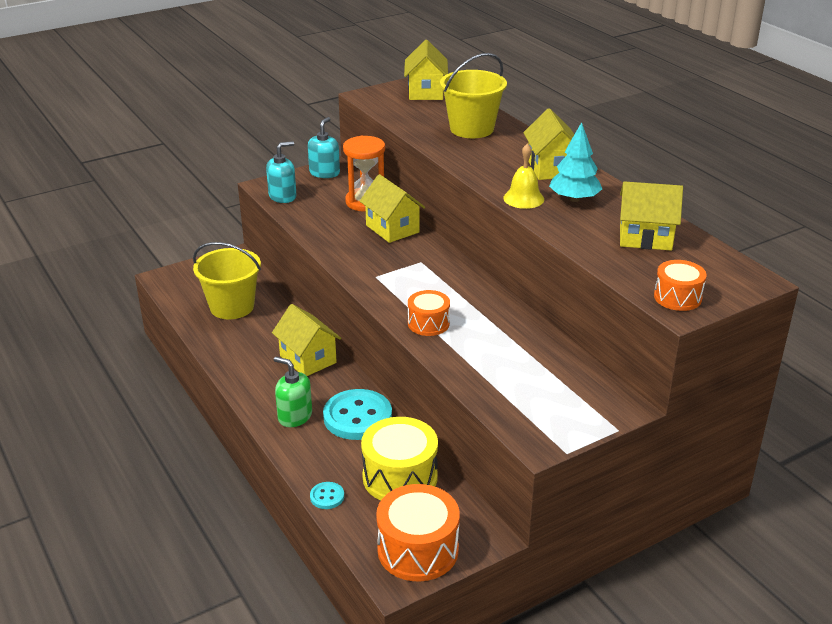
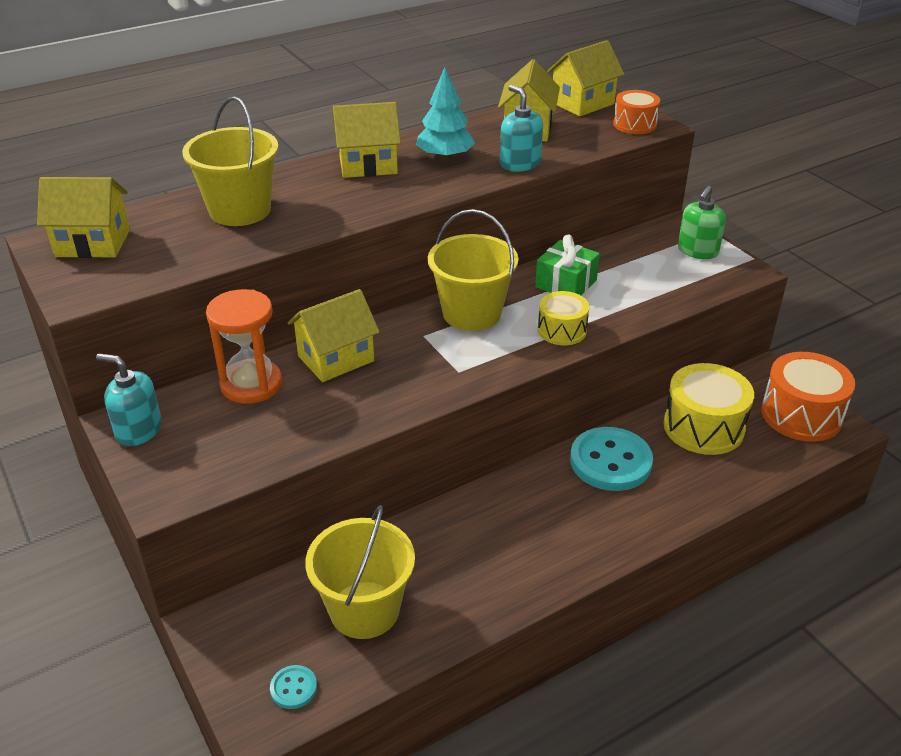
camera: 90 degrees left, 5 degrees up
(283, 196) = (209, 473): turquoise soap dispenser -> turquoise soap dispenser (520, 164)
(295, 416) = (619, 517): green soap dispenser -> green soap dispenser (697, 251)
(308, 359) = (499, 512): yellow house -> yellow house (582, 103)
(327, 496) = (750, 481): turquoise button -> turquoise button (293, 688)
(428, 323) = (562, 330): orange drum -> yellow drum
(451, 282) = (472, 313): none -> yellow bucket
(501, 329) = (566, 283): none -> green gift
(523, 198) = (443, 184): yellow bell -> none

